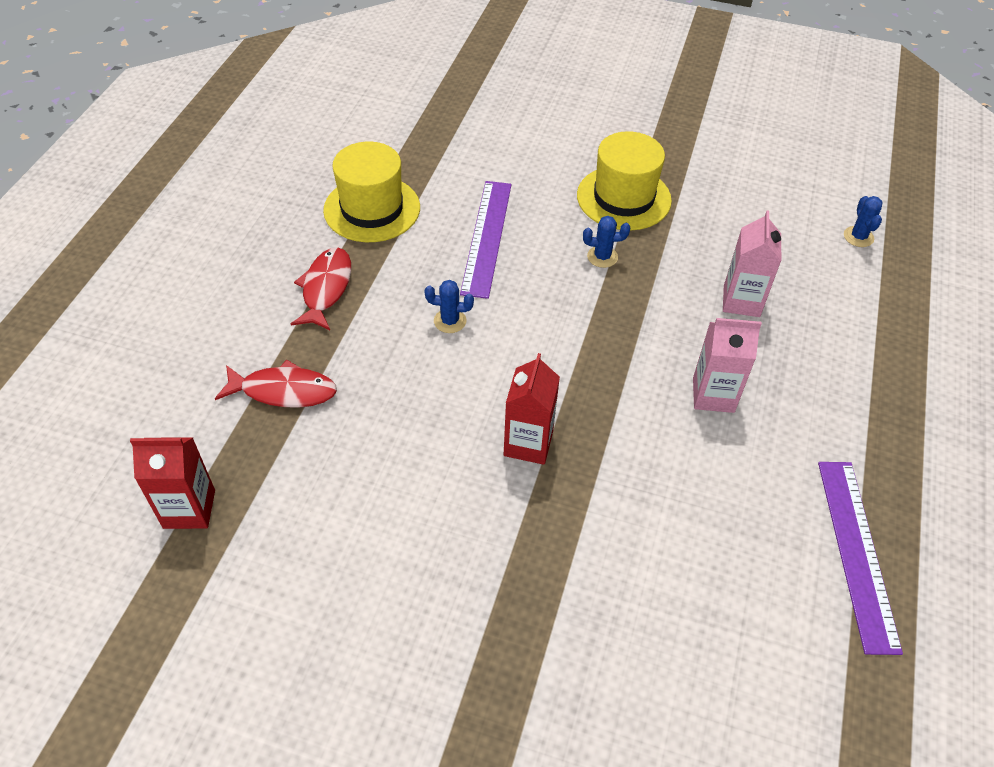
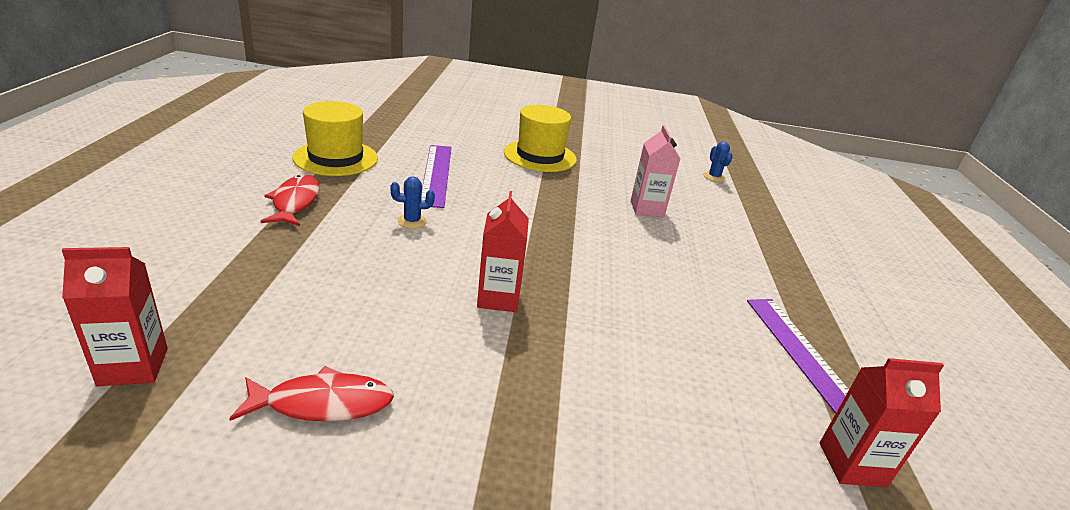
camera: 15 degrees left, 20 degrees down
(283, 391) = (251, 269): red fish -> red fish (323, 403)
(602, 257) = (532, 185): blue cactus -> none
(713, 395) = (647, 262): pink carton -> none
(847, 687) = (852, 464): none -> red carton

